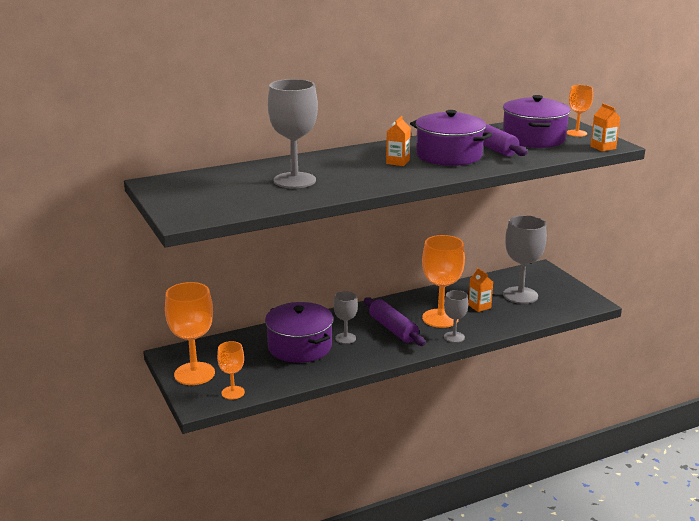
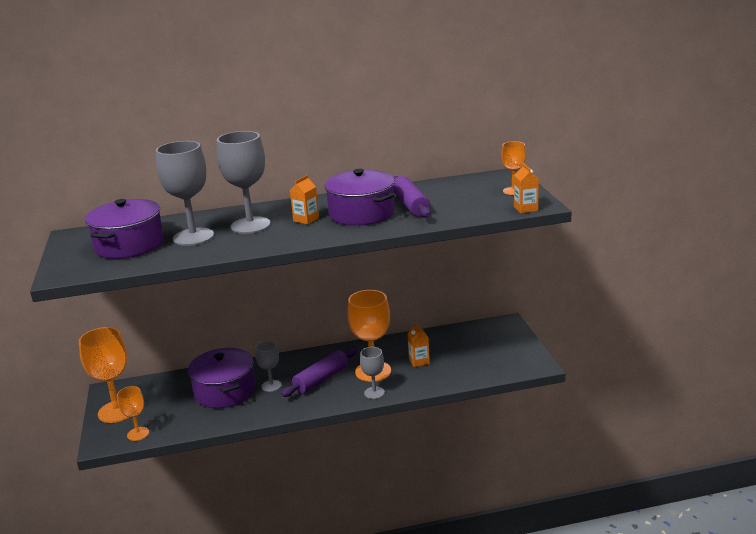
camera: 15 degrees right, 0 degrees up
(393, 329) = (321, 379): purple rolling pin -> purple rolling pin turned 60 degrees clockwise
(520, 295) = (467, 351): grey goblet -> grey goblet (250, 225)
(533, 138) = (463, 196): purple pot -> purple pot (129, 245)

